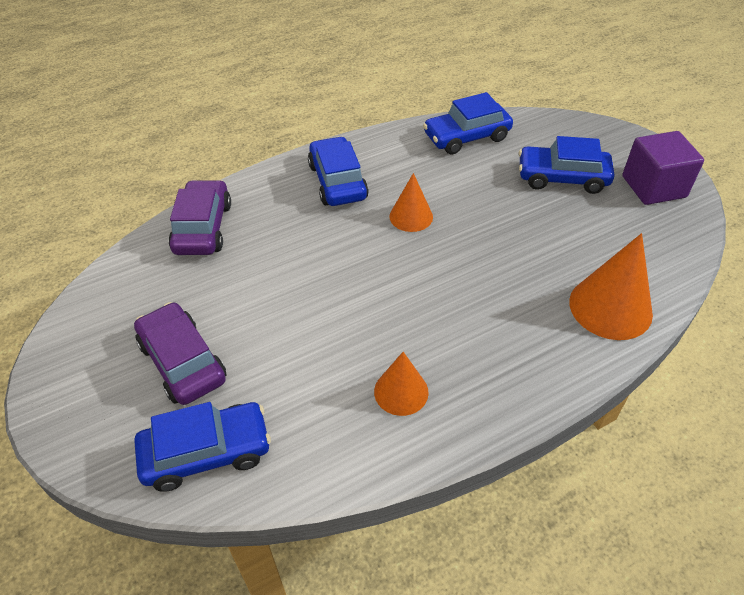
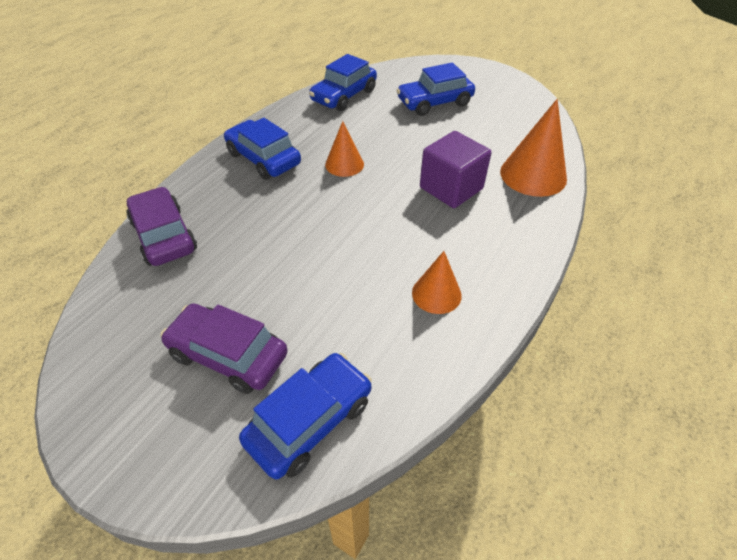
camera: 30 degrees left, 0 degrees up
(653, 187) = (498, 90): purple cube -> purple cube (451, 188)

